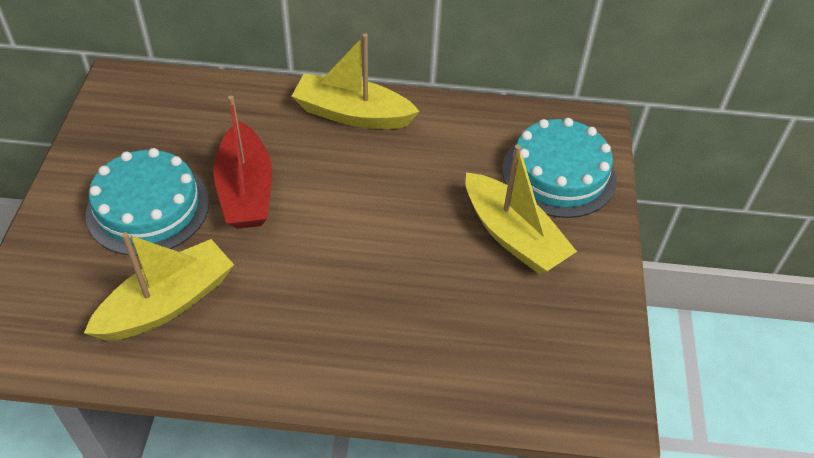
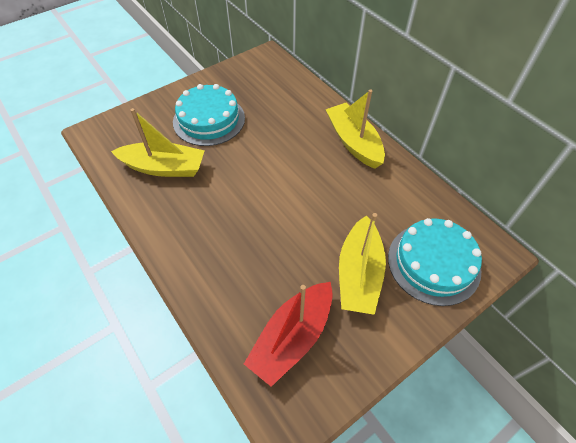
camera: 50 degrees right, 5 degrees up
(246, 190) = (257, 142): red boat -> red boat (292, 337)

